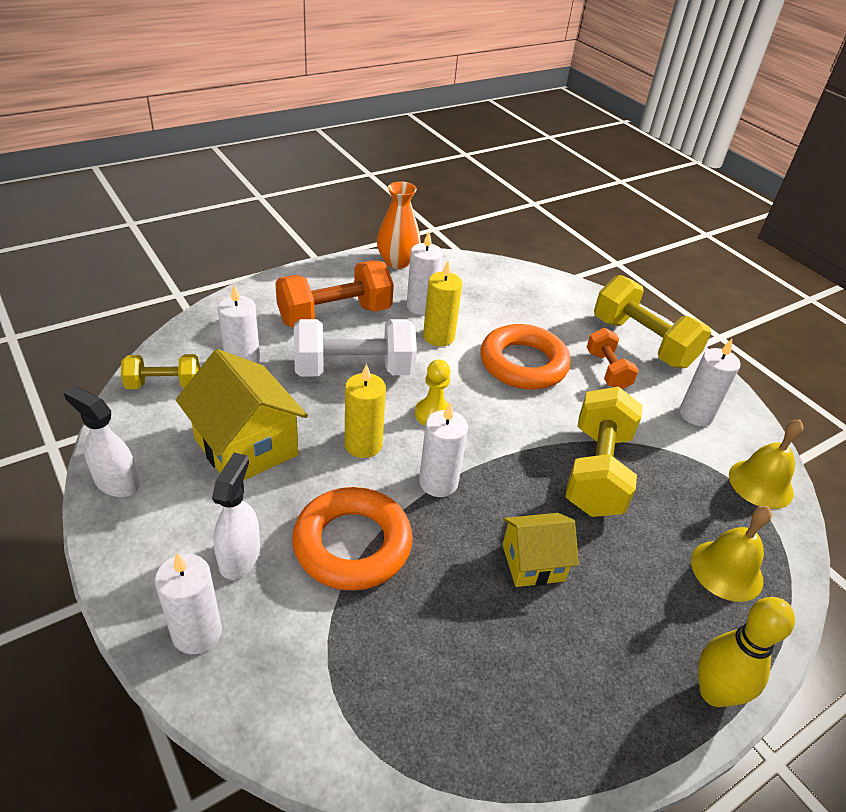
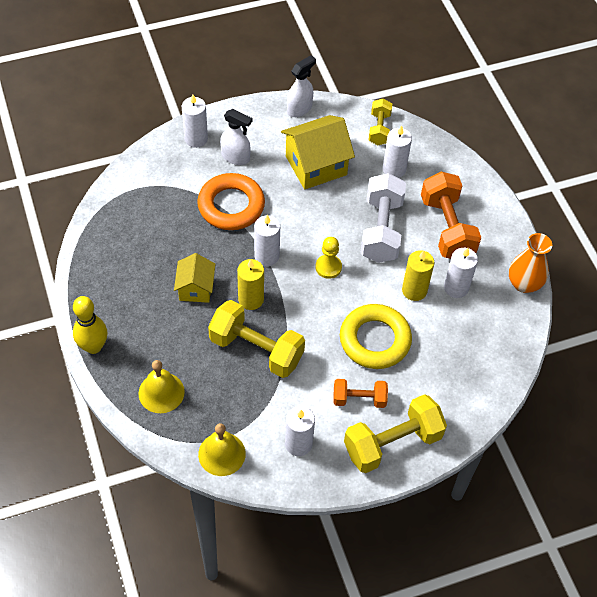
camera: 105 degrees right, 15 degrees up
(363, 445) = (307, 223): yellow candle -> yellow candle (251, 299)
(523, 364) = (375, 340): orange ring -> yellow ring

